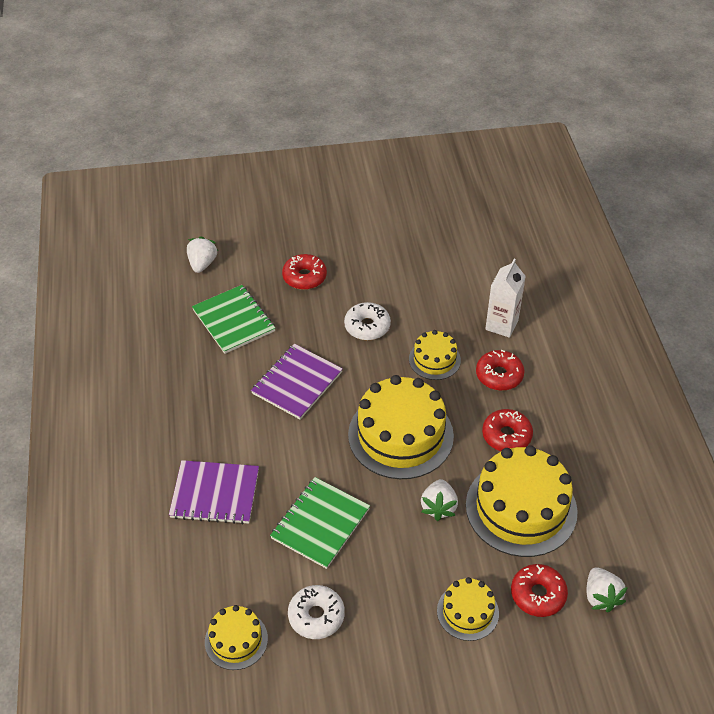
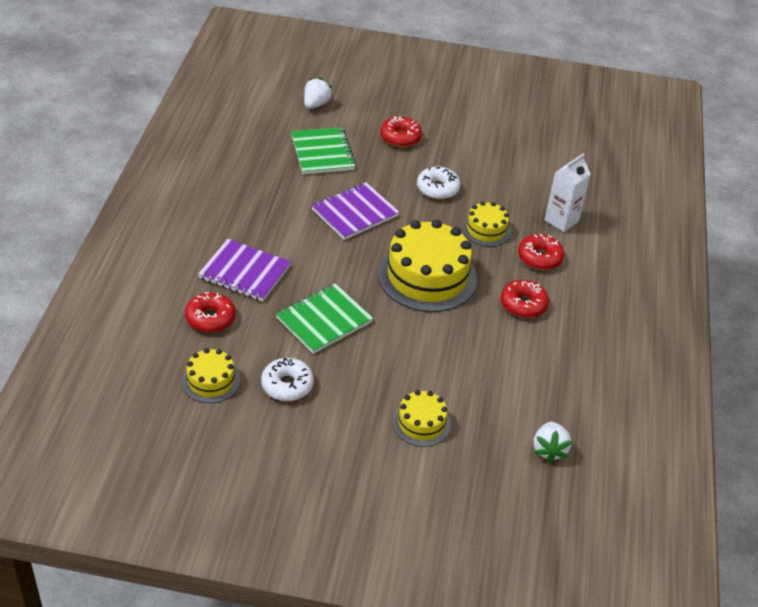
camera: 15 degrees right, 5 degrees down
(438, 507) = (434, 339): white strawberry -> none
(521, 508) = (509, 362): yellow cake -> none
(538, 594) = (491, 430): red donut -> red donut (210, 318)

